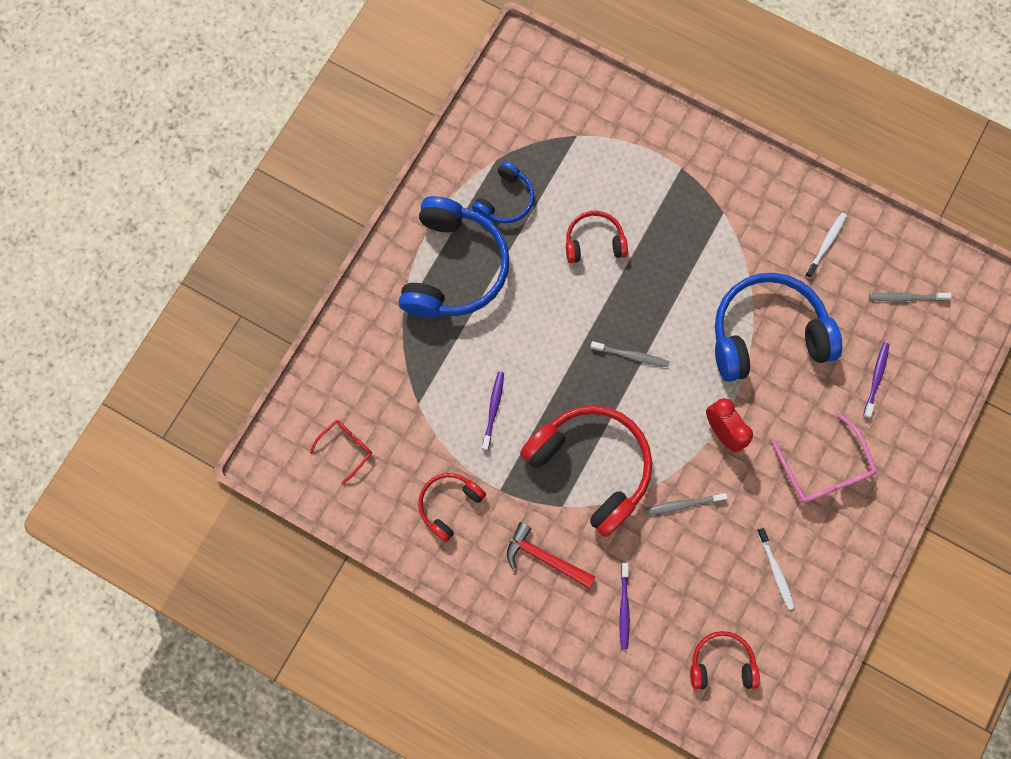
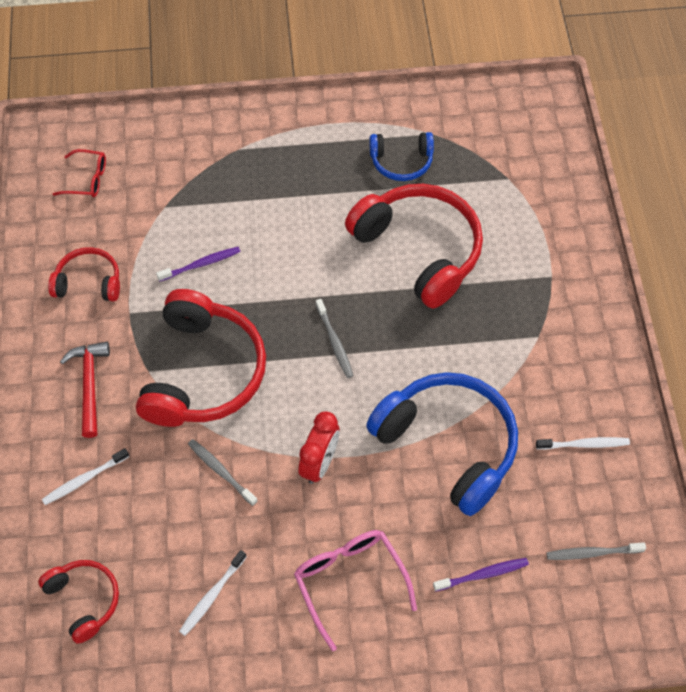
camera: 55 degrees right, 15 degrees down
(454, 268) = (308, 161): blue headphones -> none
(594, 242) = (419, 249): red headphones -> red headphones, size x1.92
(624, 608) = (84, 480): purple toothbrush -> white toothbrush
(824, 469) = (349, 581): pink glasses -> pink glasses turned 120 degrees clockwise
(906, 297) = (592, 553): grey toothbrush -> grey toothbrush turned 60 degrees counterclockwise

